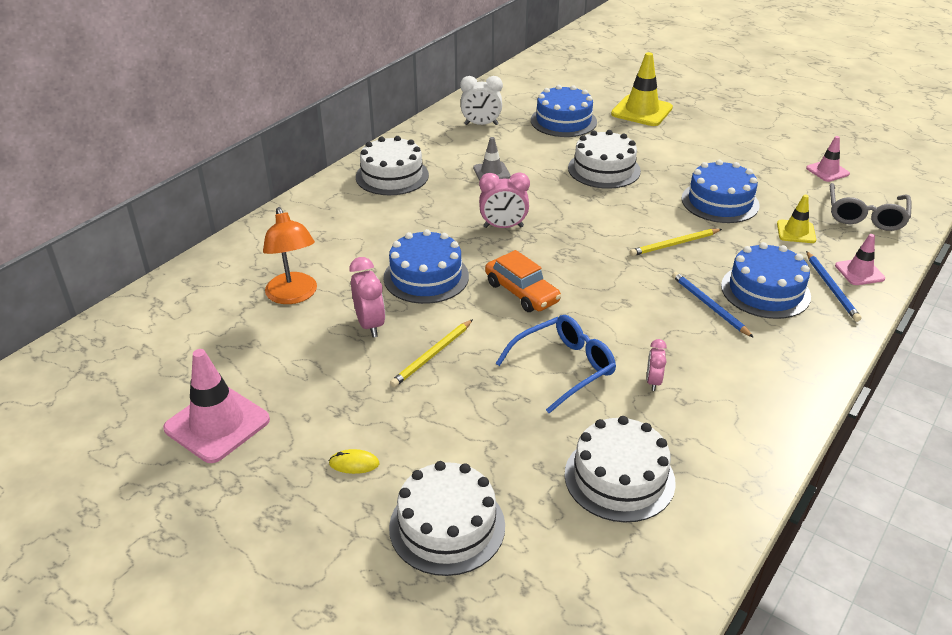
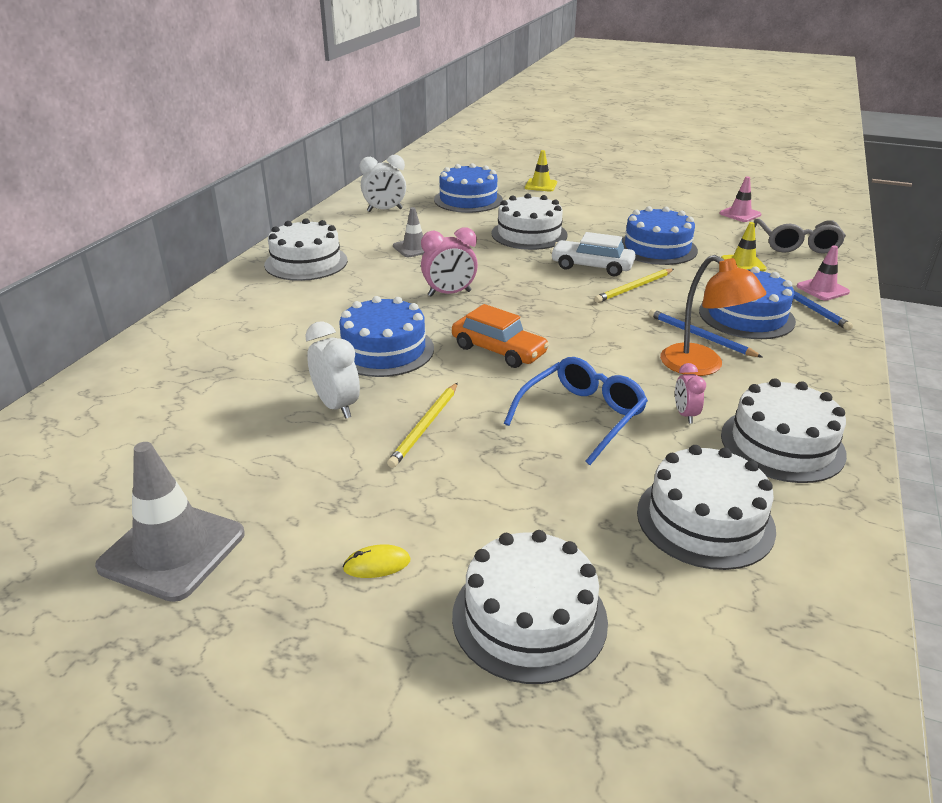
camera: 15 degrees left, 5 degrees down
(217, 424) = (172, 550): pink traffic cone -> grey traffic cone
(294, 296) = (230, 389): orange lamp -> orange lamp (701, 366)
(370, 324) = (336, 406): pink clock -> white clock
(641, 111) = (541, 185): yellow traffic cone -> yellow traffic cone, size x0.57
(646, 215) = (592, 266): none -> white car
(723, 424) = (782, 444): none -> white cake

